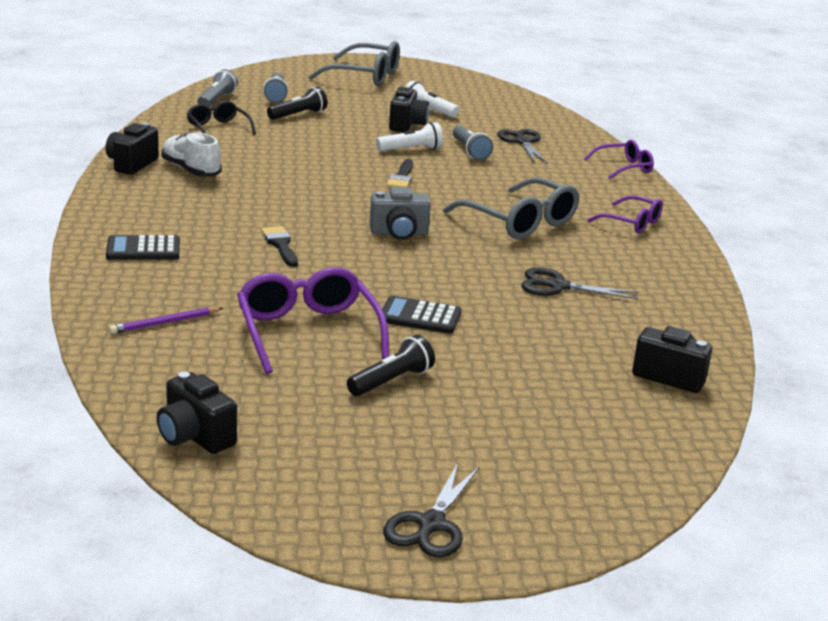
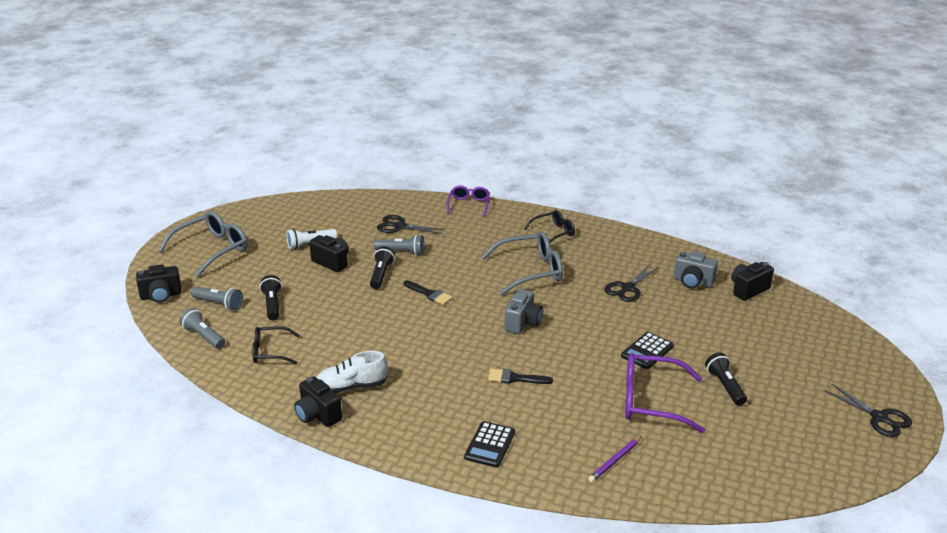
camera: 60 degrees left, 5 degrees up
(165, 323) = (615, 461): purple pencil -> purple pencil turned 45 degrees clockwise
(195, 437) = (770, 482): black camera -> black camera (161, 296)
(411, 149) = (381, 275): white flashlight -> black flashlight
(632, 223) = (554, 232): purple glasses -> black glasses
(634, 330) = (693, 282): none -> grey camera

